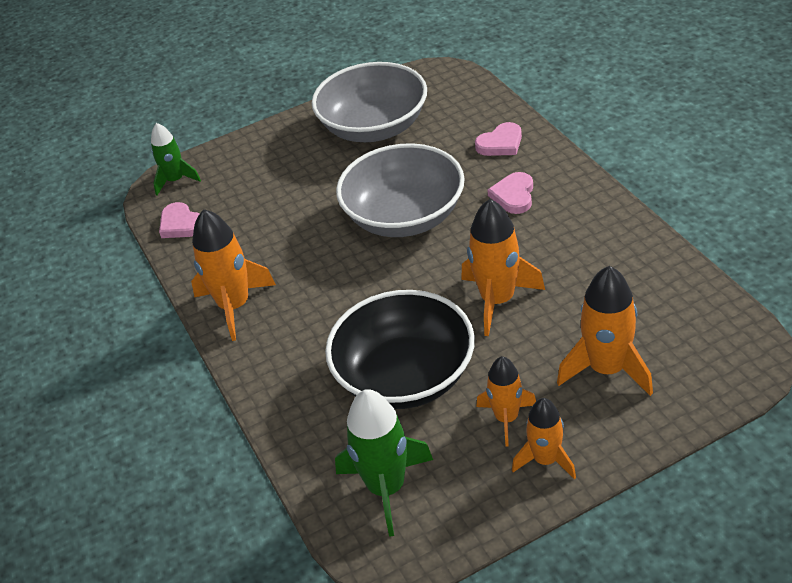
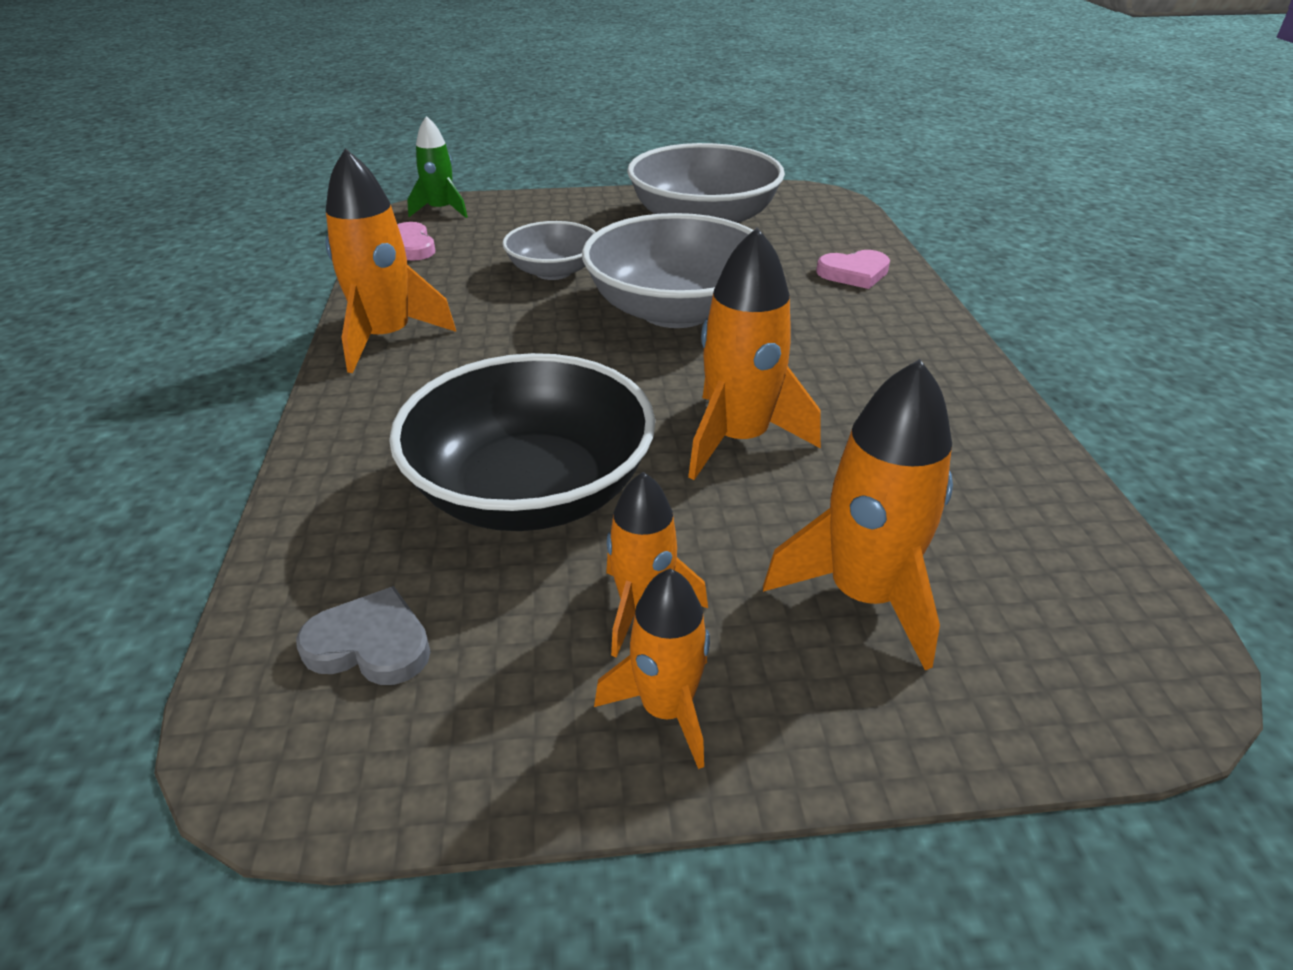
camera: 15 degrees right, 5 degrees down
(302, 211) = (553, 271): none -> grey bowl
(386, 488) = (370, 644): green rocket -> grey heart
(514, 195) = (839, 328): pink heart -> none

